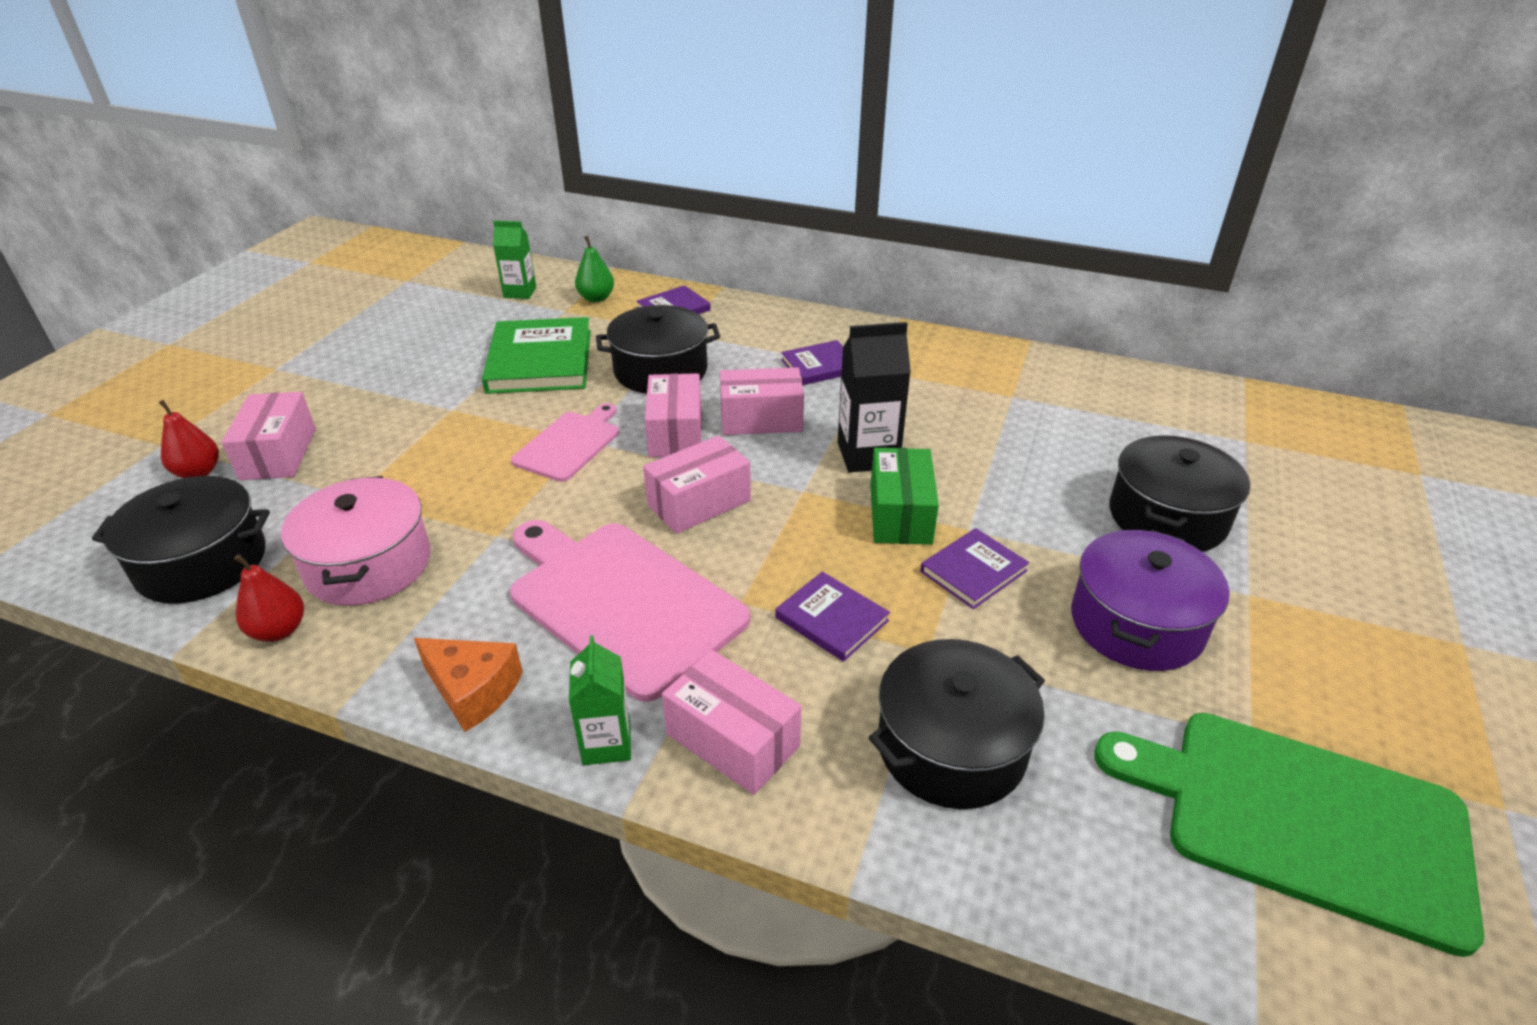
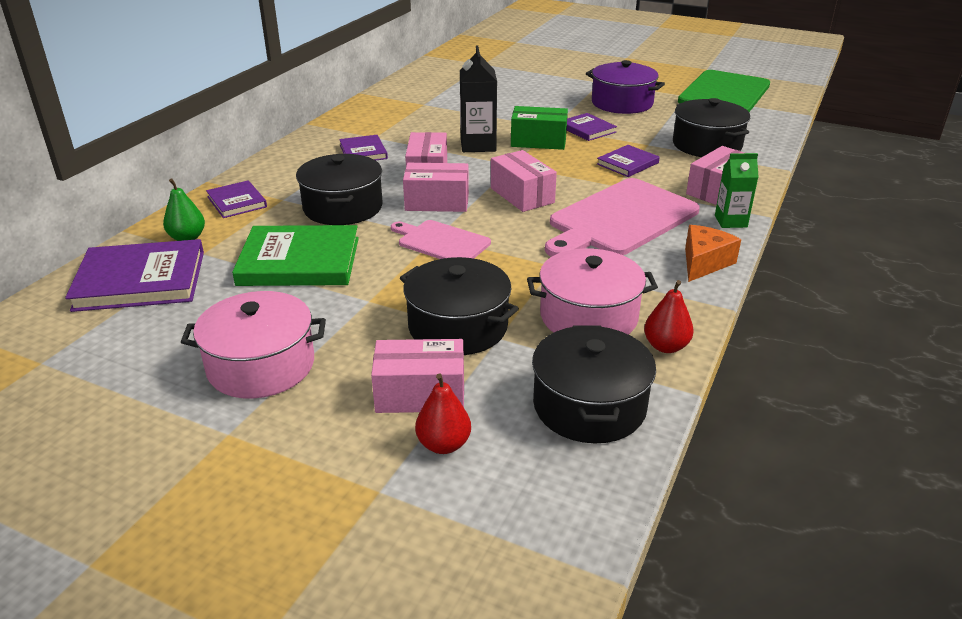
camera: 85 degrees left, 5 degrees down
(362, 368) = (261, 365): none -> pink pot
(520, 292) = (140, 280): green carton -> purple book
(1167, 517) = (544, 87): black pot -> black pot (458, 327)

